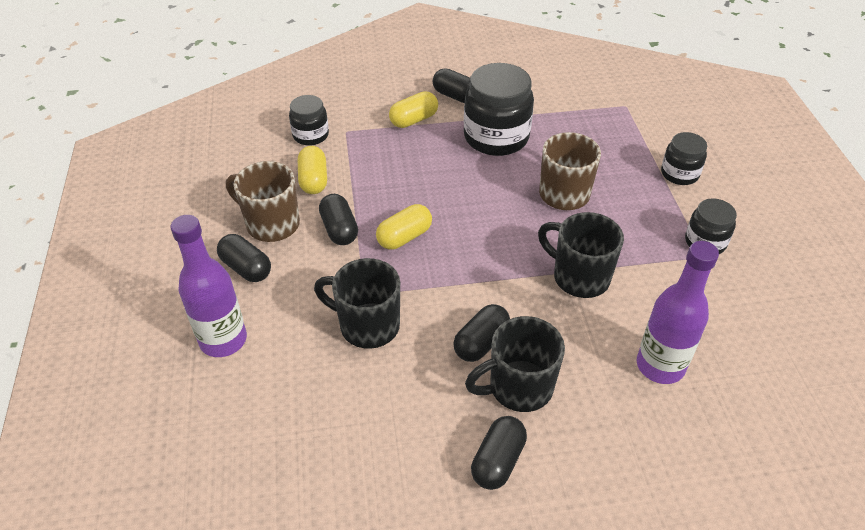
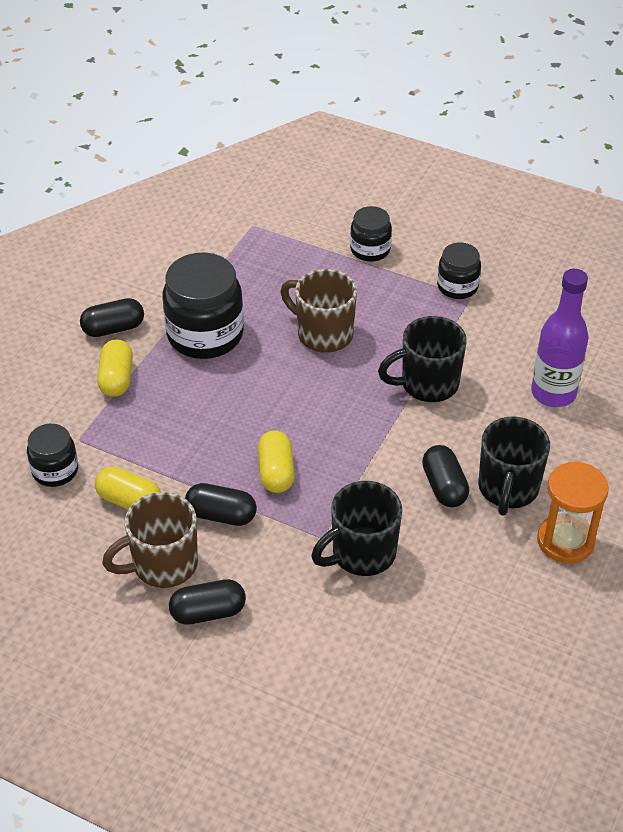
camera: 55 degrees left, 0 degrees up
(223, 340) = (289, 670): purple bottle -> none
(498, 461) = (565, 541): black capsule -> orange hourglass

